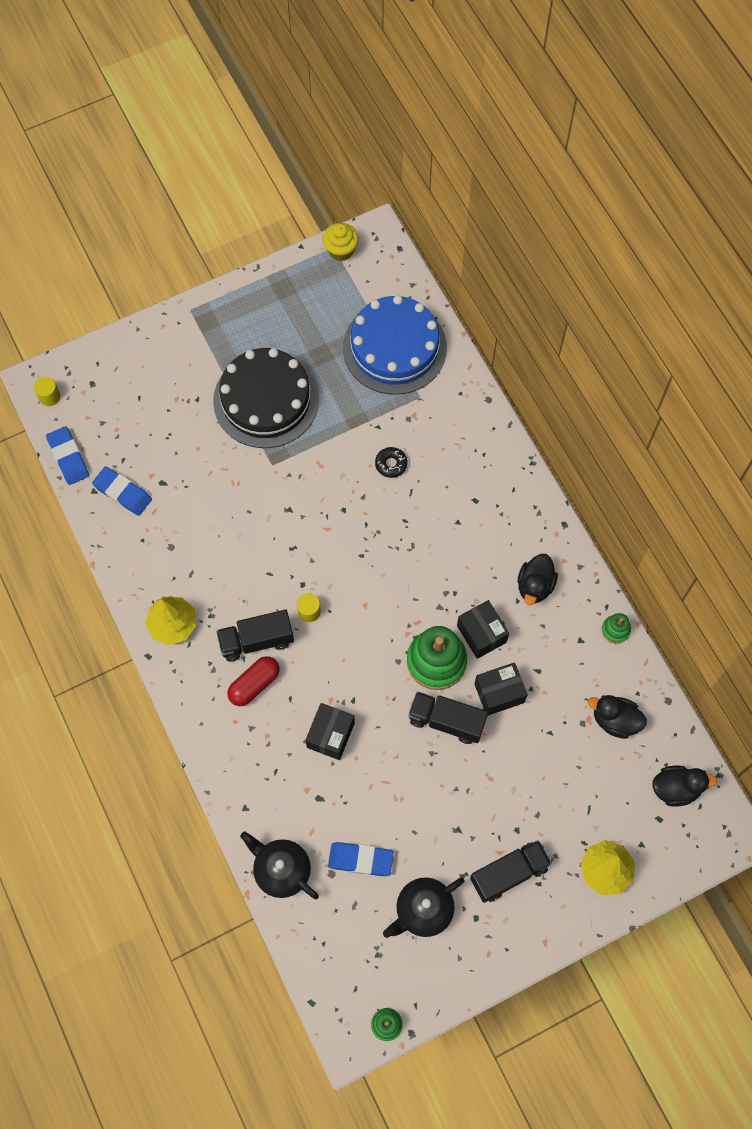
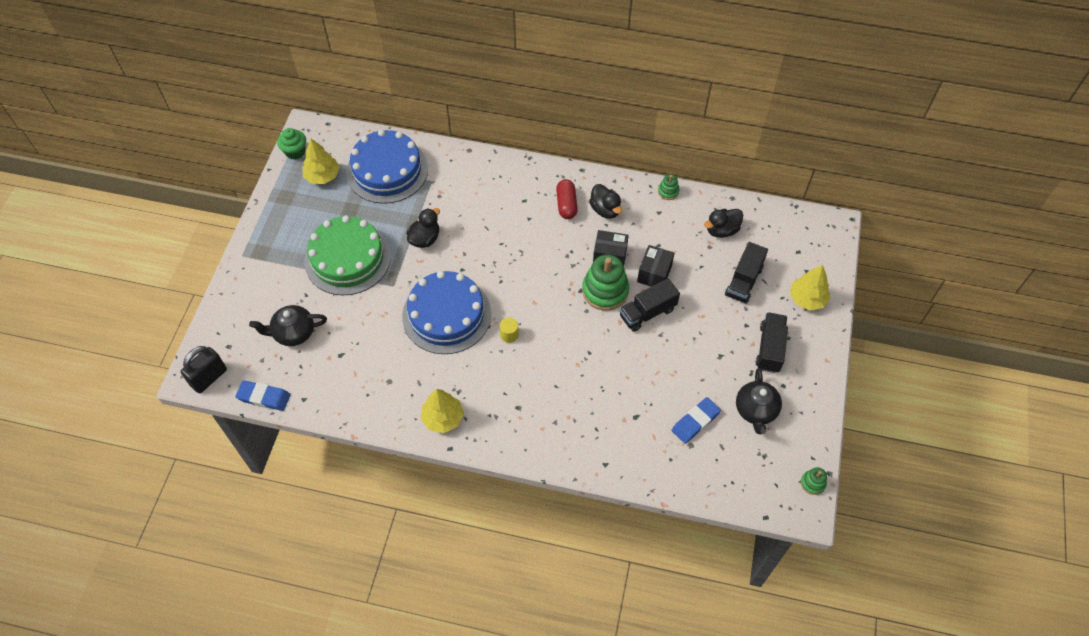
camera: 50 degrees left, 10 degrees down
(49, 396) = (209, 378): yellow cylinder -> black padlock
(123, 492) = (323, 382): blue eraser -> none
(254, 684) = (528, 399): red capsule -> red capsule (566, 204)
(256, 641) = (500, 377): black truck -> black truck (744, 281)
(266, 400) = (347, 258): black cake -> green cake
(281, 870) = (664, 472): black teapot -> black teapot (293, 333)
(282, 537) = (446, 315): none -> blue cake
(330, 735) = (600, 380): black box -> none
(336, 298) = (322, 176): none -> yellow tree
(341, 250) = (295, 152): yellow cupcake -> green cupcake
(391, 464) = (458, 225): black donut -> none
(676, 788) = (787, 231): black duck -> black duck (425, 239)

